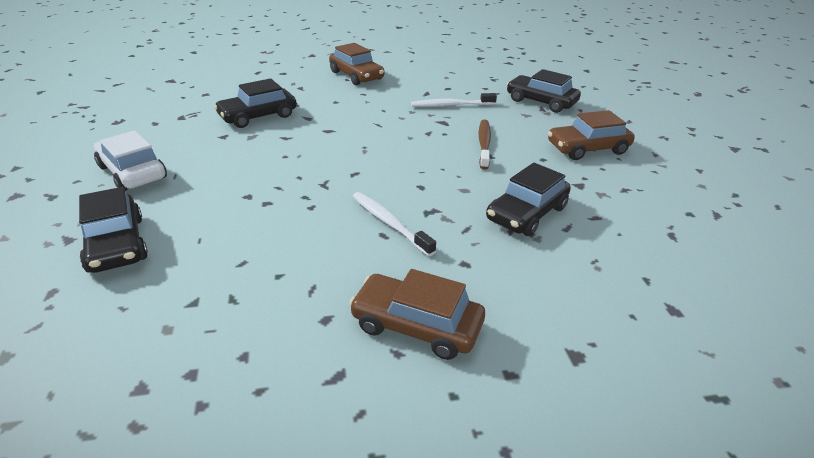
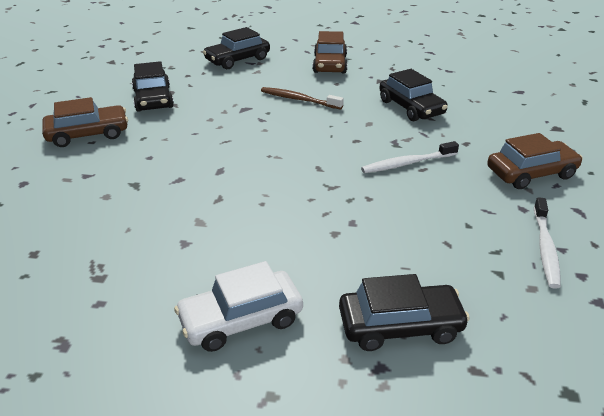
camera: 70 degrees left, 0 degrees up
(258, 116) = (148, 213): black car -> black car (153, 99)
(416, 326) = (531, 173): brown car -> brown car turned 150 degrees counterclockwise
(451, 105) = (212, 98): white toothbrush -> white toothbrush (545, 248)

